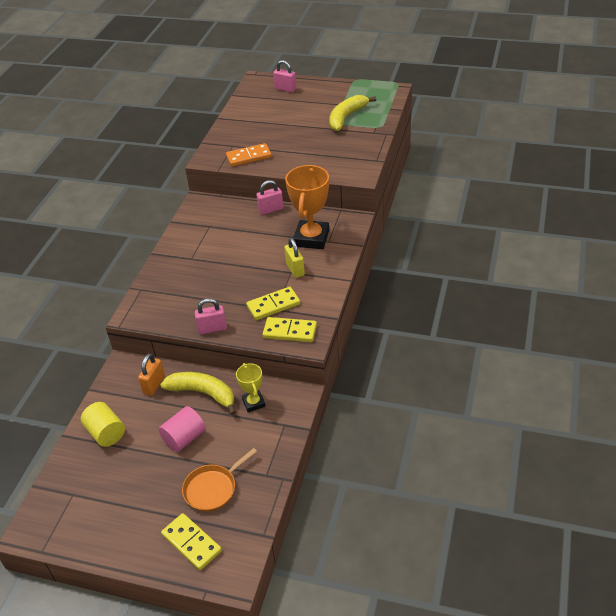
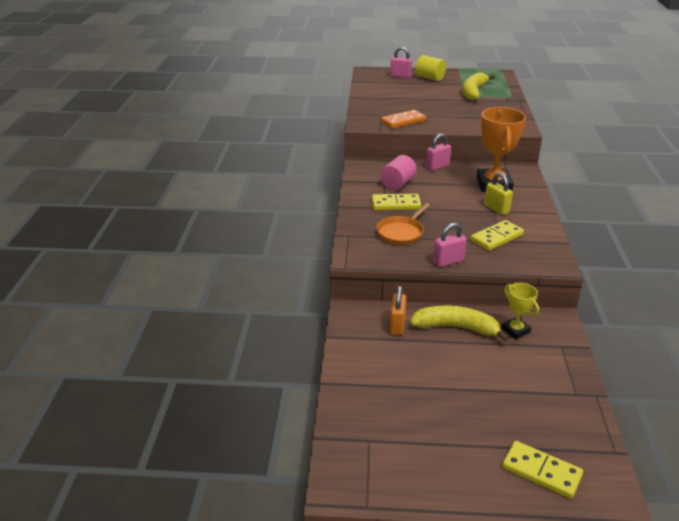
camera: 15 degrees left, 10 degrees down
(106, 433) = (371, 375): yellow cylinder -> yellow cylinder (430, 78)
(184, 438) = (463, 370): pink cylinder -> pink cylinder (397, 183)
(213, 489) = (527, 414): orange pan -> orange pan (401, 232)
(290, 331) = (530, 257): yellow domino -> yellow domino (396, 204)

